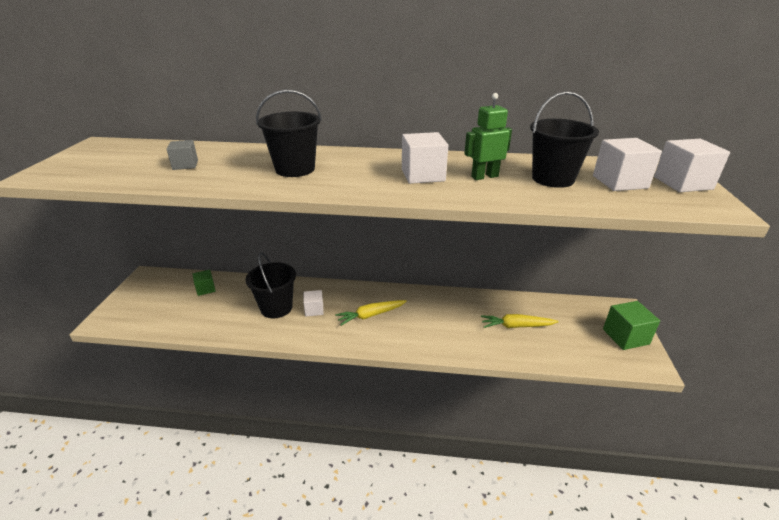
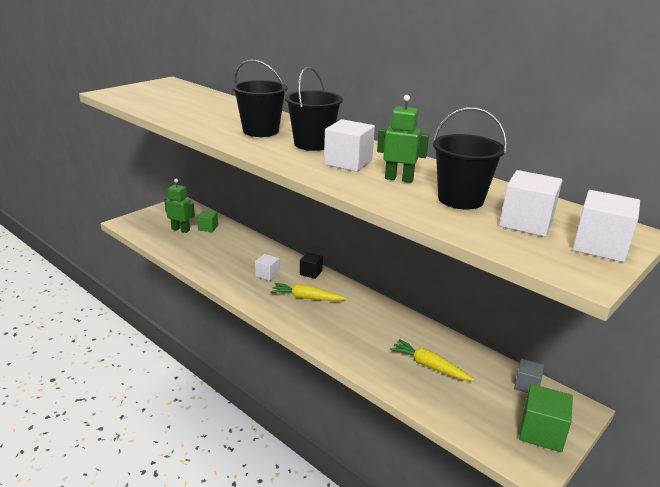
camera: 35 degrees right, 5 degrees down
(178, 302) = (181, 229): none -> green robot
(185, 165) = (196, 109): grey cube -> grey cube (526, 385)
(276, 308) = (241, 261): black bucket -> black bucket (312, 144)
(348, 291) = (311, 272): none -> black cube

